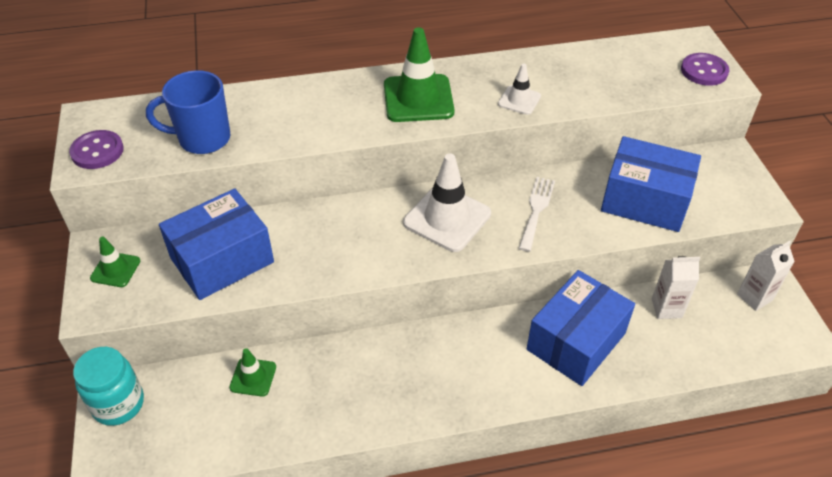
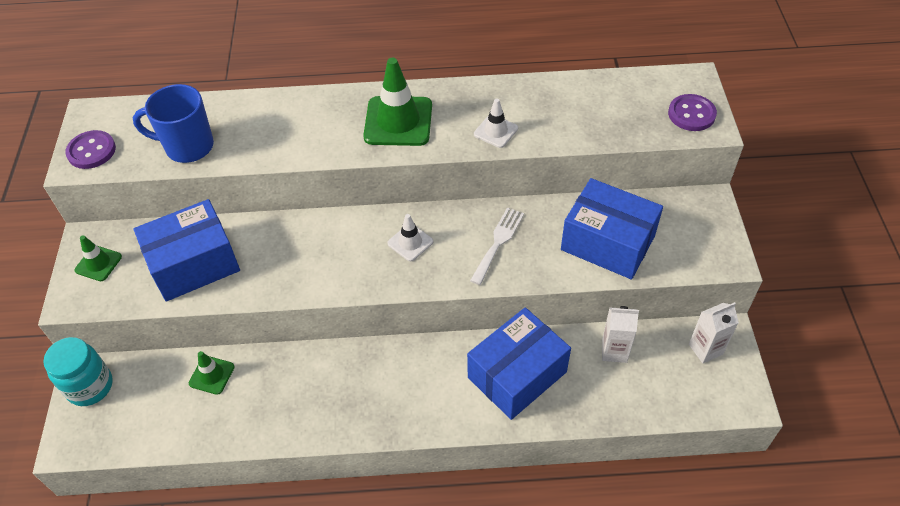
camera: 10 degrees right, 5 degrees up
(447, 218) = (410, 242): white traffic cone -> white traffic cone, size x0.53

